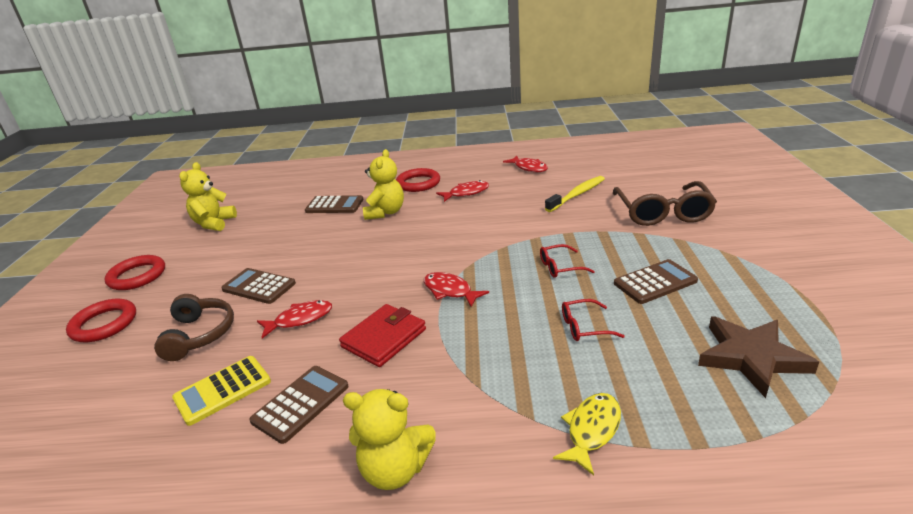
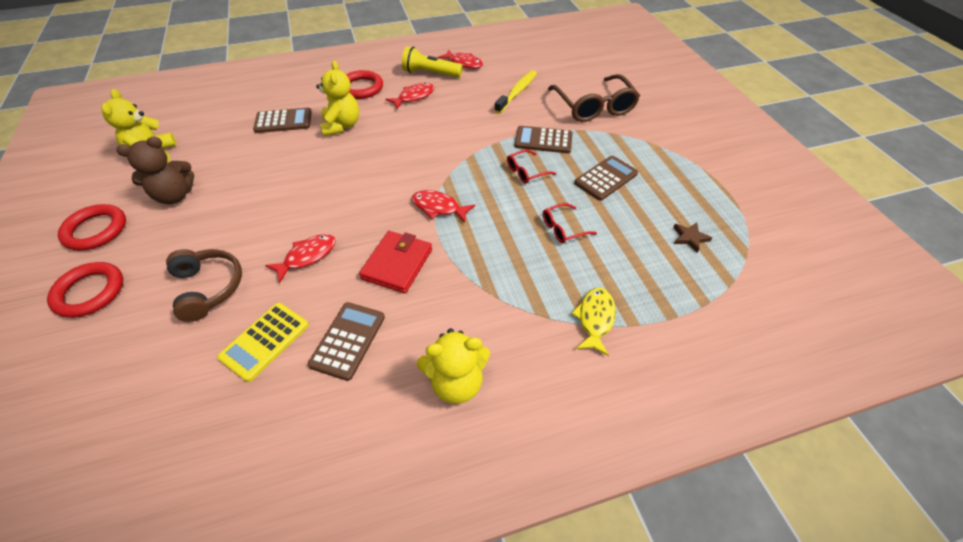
camera: 20 degrees left, 20 degrees up
(213, 256) = (175, 196): none -> brown teddy bear
(259, 286) = (246, 226): brown calculator -> brown calculator (543, 140)
(491, 175) = (430, 73): none -> yellow flashlight
(751, 357) = (689, 238): brown star -> brown star, size x0.47

